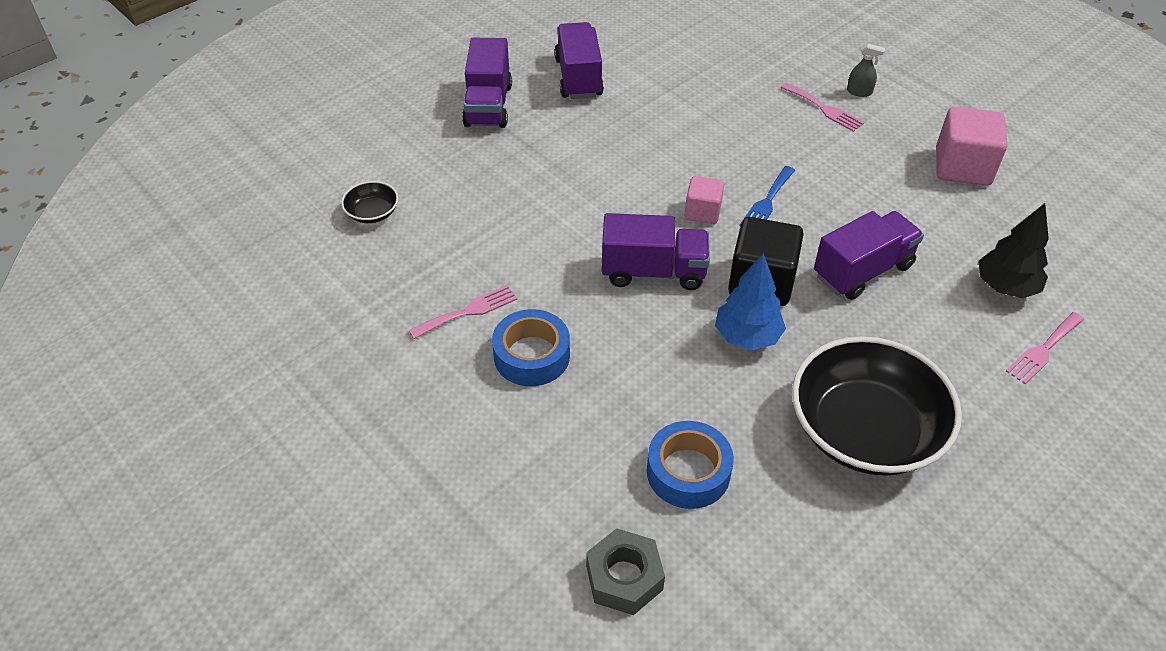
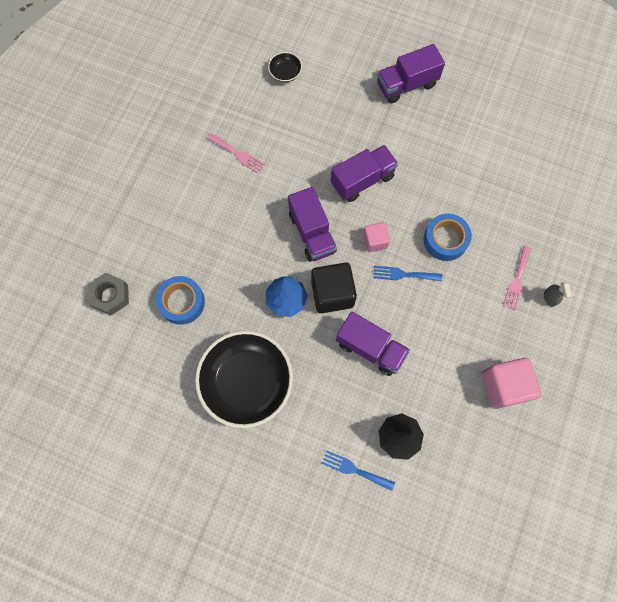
camera: 65 degrees right, 25 degrees up
(531, 355) = (222, 198): blue tape -> blue tape (445, 240)
(578, 77) = (462, 121): purple truck -> purple truck (362, 180)
(1043, 350) = (354, 469): pink fork -> blue fork

